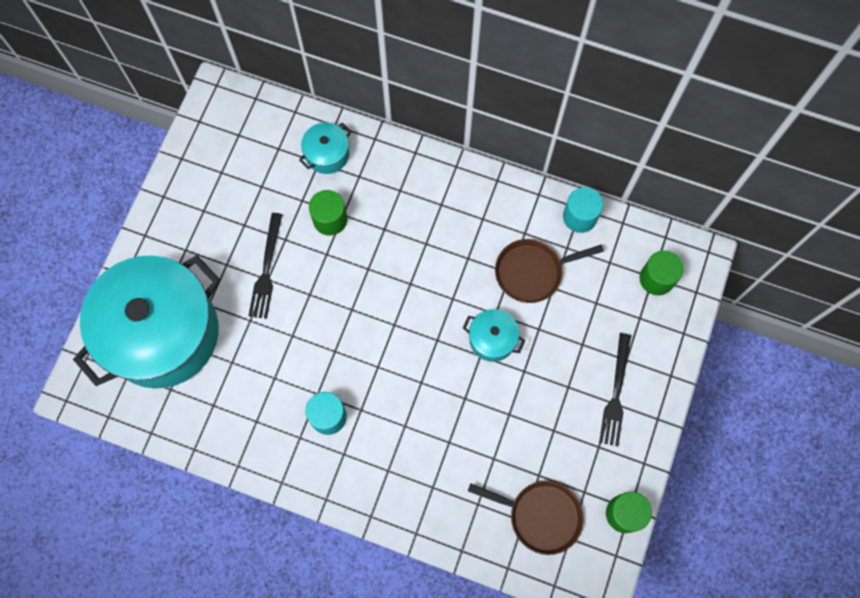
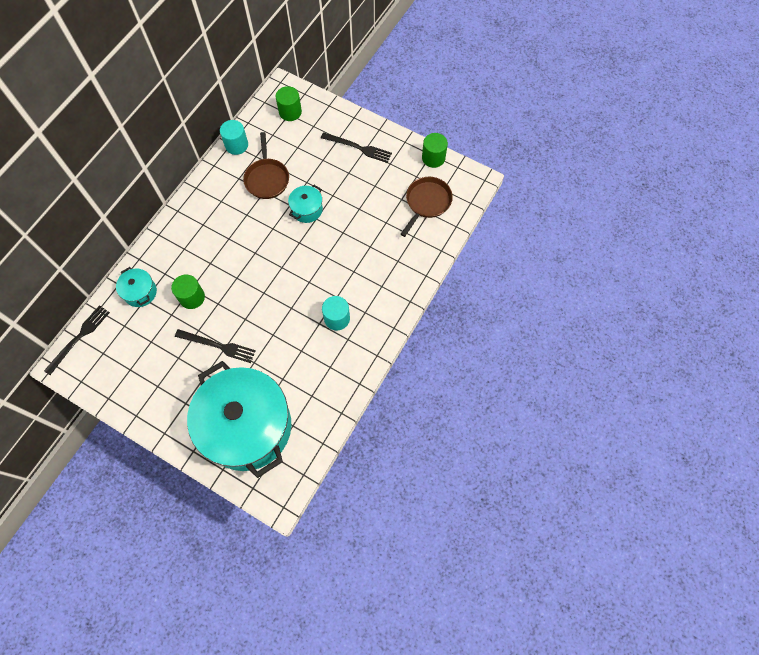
camera: 80 degrees left, 5 degrees down
(255, 102) = (79, 337): none -> black fork

